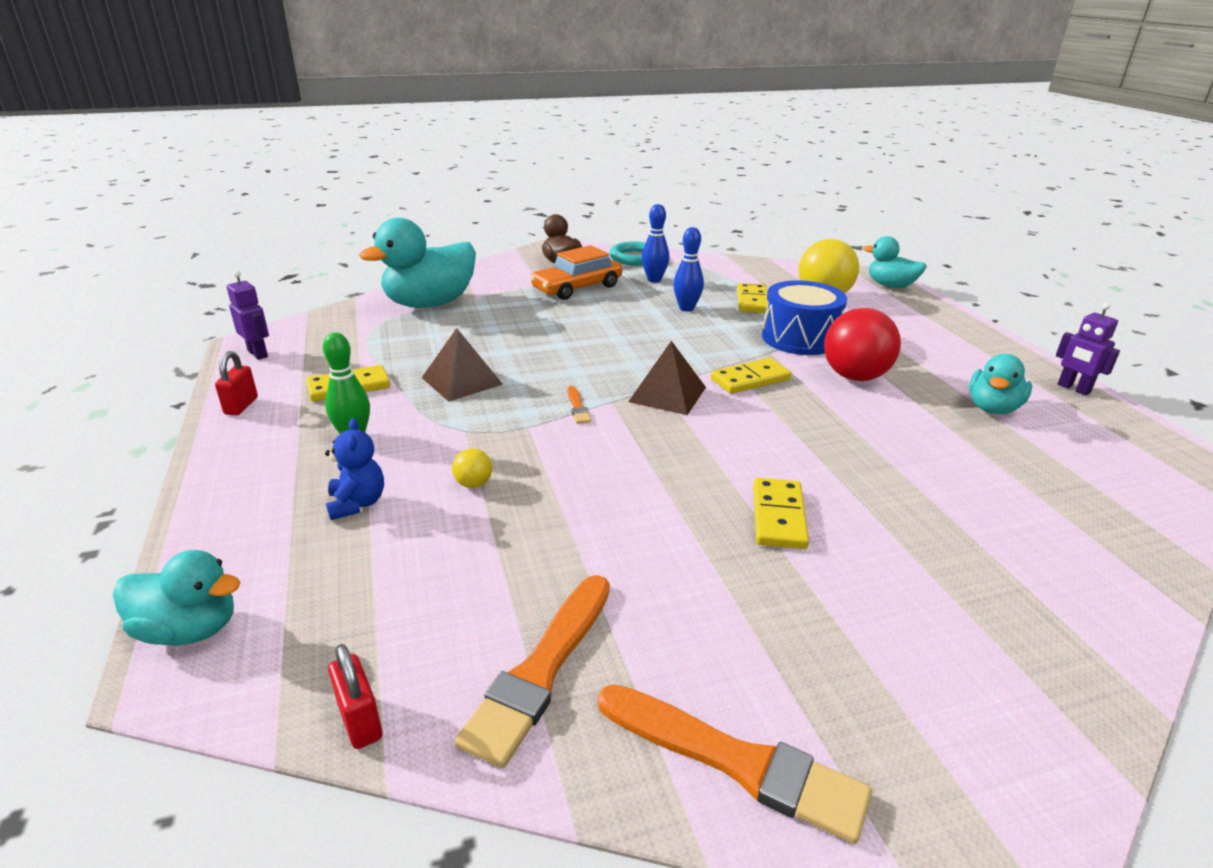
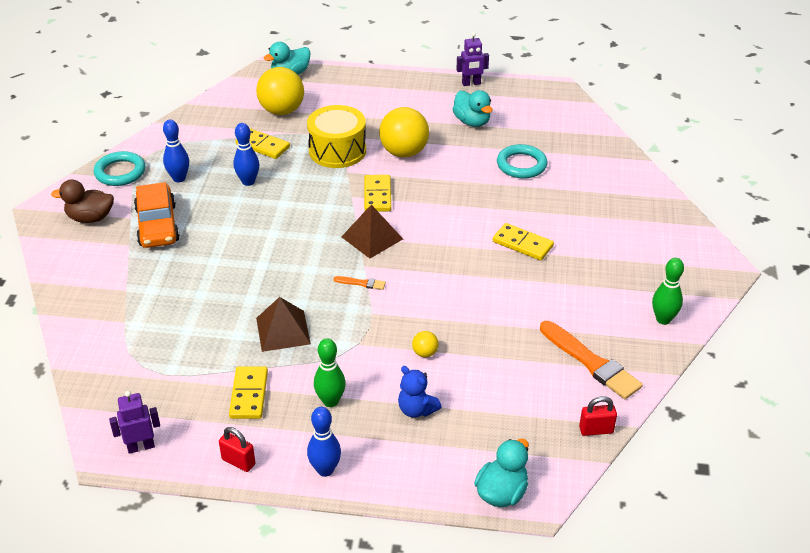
camera: 65 degrees left, 10 degrees up
(232, 461) = (325, 470): none -> blue bowling pin
(357, 503) = (416, 409): blue teddy bear -> blue teddy bear turned 150 degrees counterclockwise
(430, 304) = (117, 321): turquoise duck -> none
(736, 761) = (663, 319): orange brush -> green bowling pin
(799, 338) = (337, 150): blue drum -> yellow drum
(855, 376) = (404, 152): red ball -> yellow ball
(962, 472) = (521, 165): none -> turquoise ring

